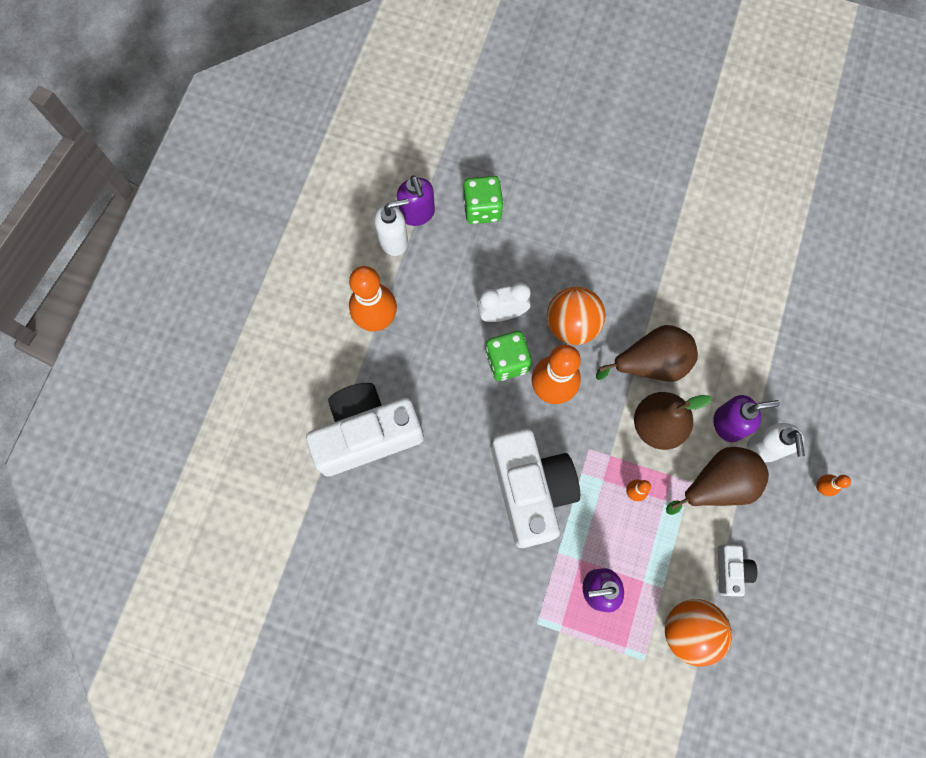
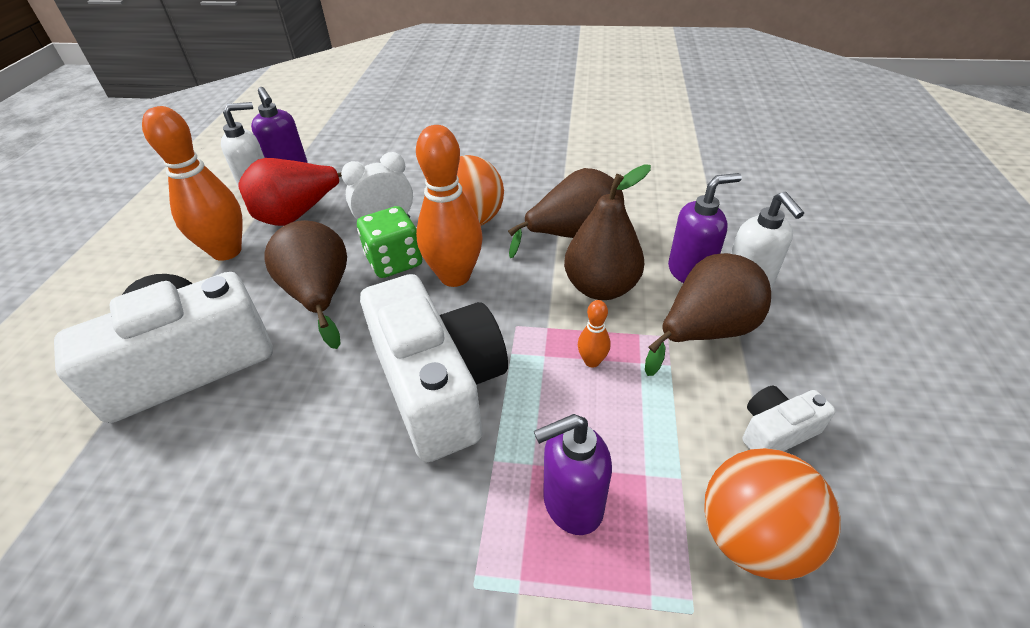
camera: 10 degrees left, 30 degrees down
(430, 284) = (298, 215): none -> red pear
(451, 387) = (319, 296): none -> brown pear
(482, 209) = (361, 157): green dice -> none
(730, 570) = (776, 431): white camera -> white camera turned 105 degrees counterclockwise
(821, 487) = (842, 311): orange bowling pin -> none

